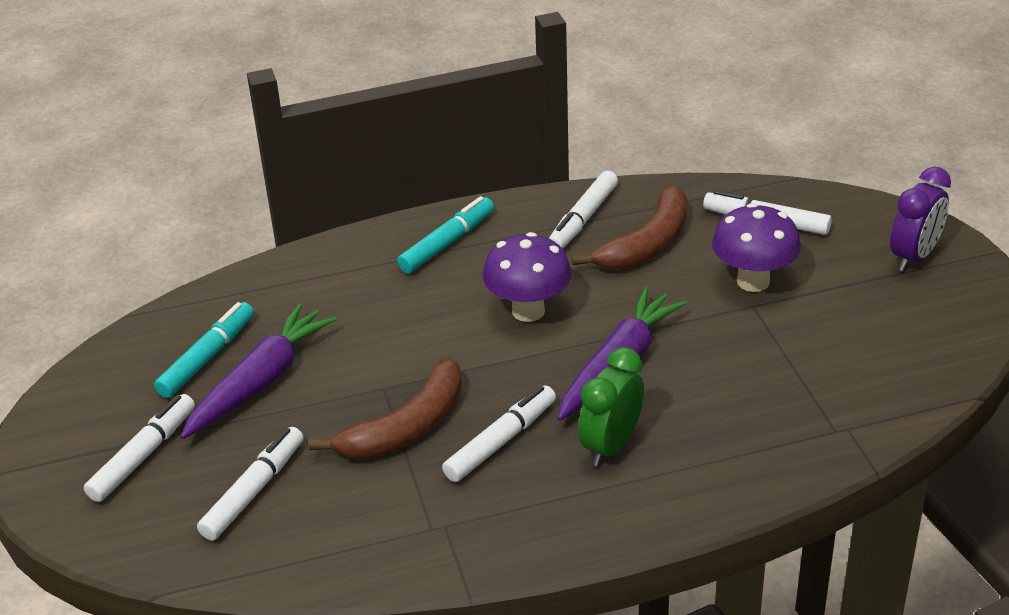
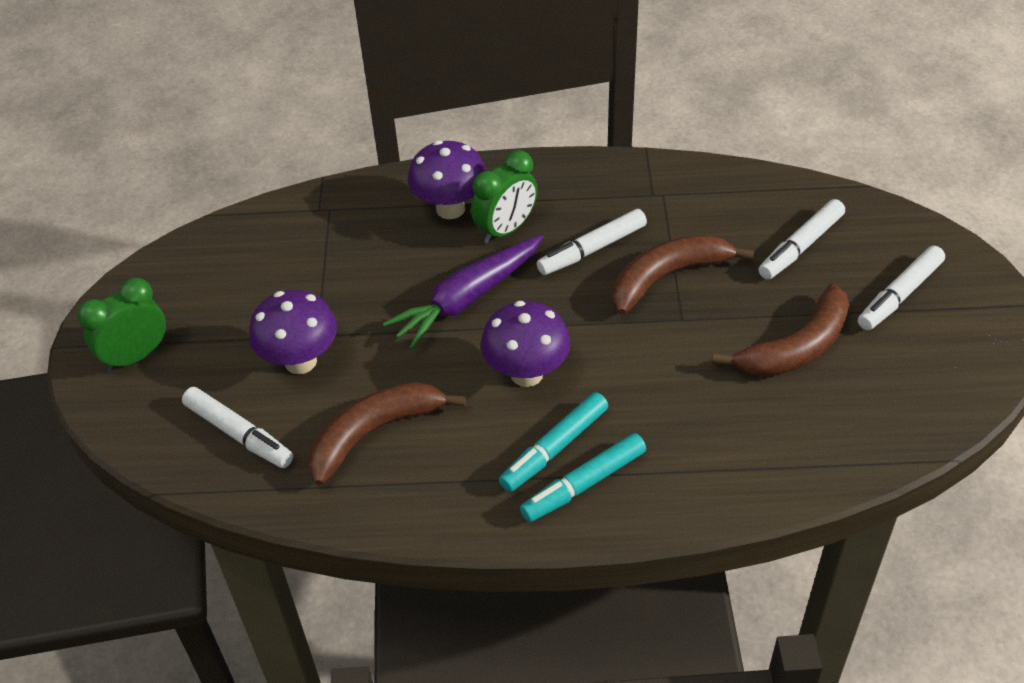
camera: 165 degrees left, 10 degrees up
(207, 357) = (850, 386): turquoise marker -> turquoise marker (554, 448)
(260, 382) = (796, 348): purple carrot -> brown banana
(583, 219) = (425, 484): white marker -> none
(690, 458) = (450, 208): none -> purple mushroom
(914, 257) = (136, 356): purple clock -> green clock

